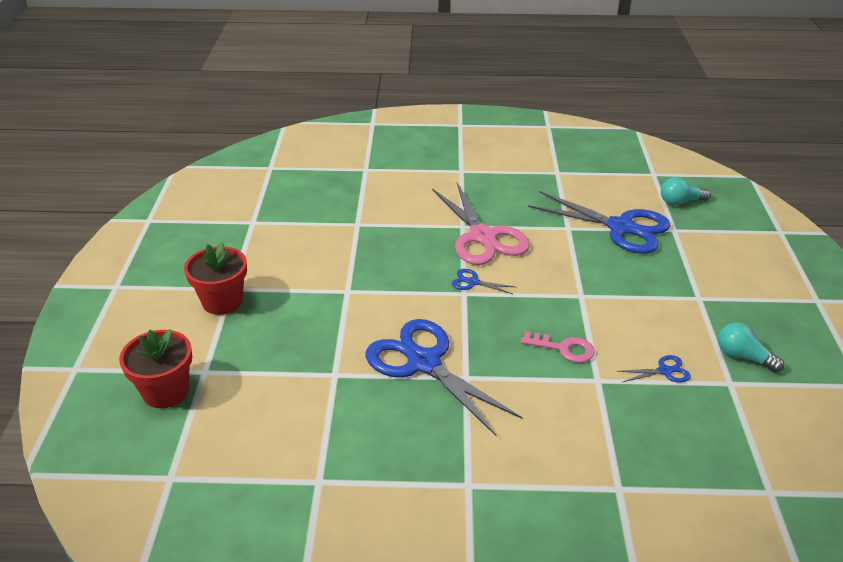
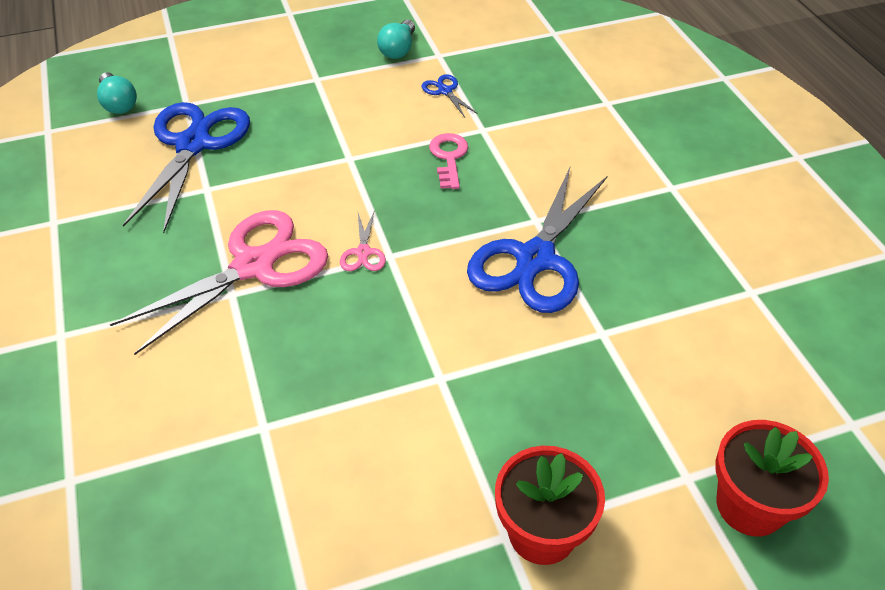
camera: 110 degrees left, 10 degrees up
(473, 282) = (363, 252): blue scissors -> pink scissors

